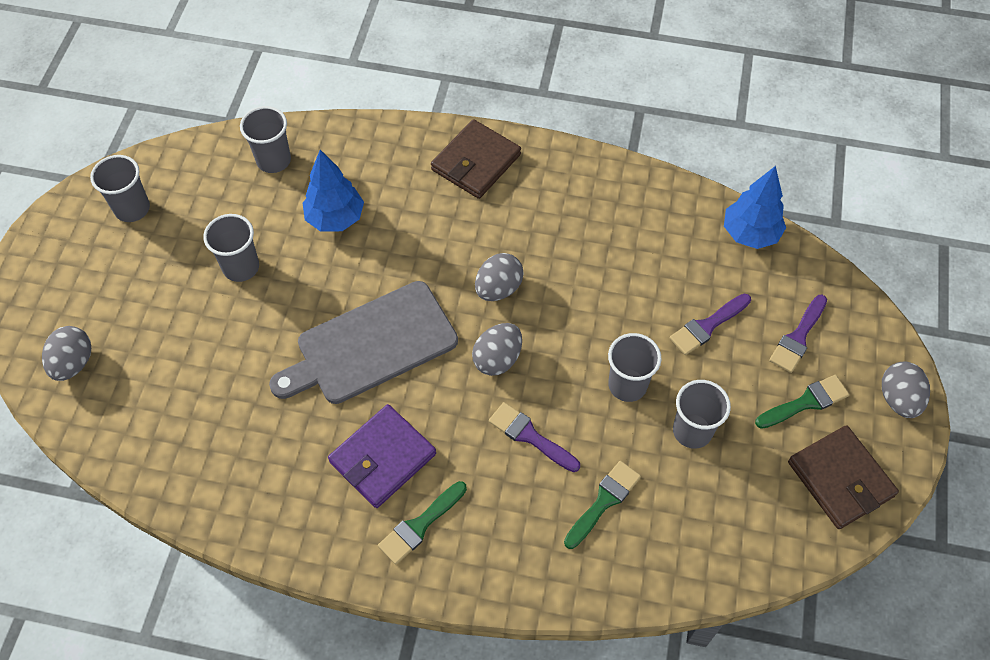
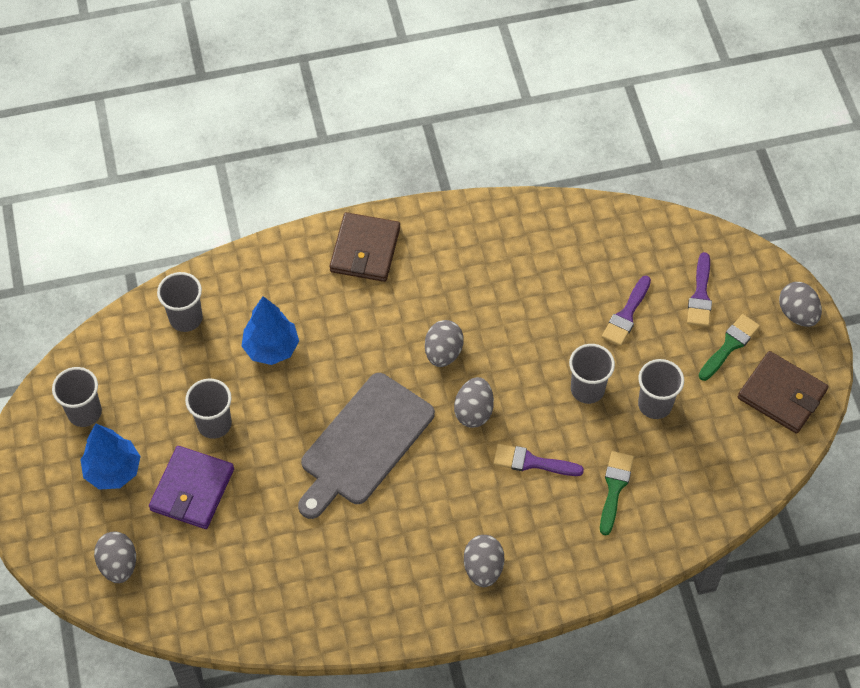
camera: 25 degrees left, 0 degrees up
(382, 458) = (425, 529): purple wallet -> purple wallet (192, 489)
(420, 525) = (483, 568): green brush -> grey egg
(750, 234) = (623, 223): blue tree -> blue tree (113, 471)

